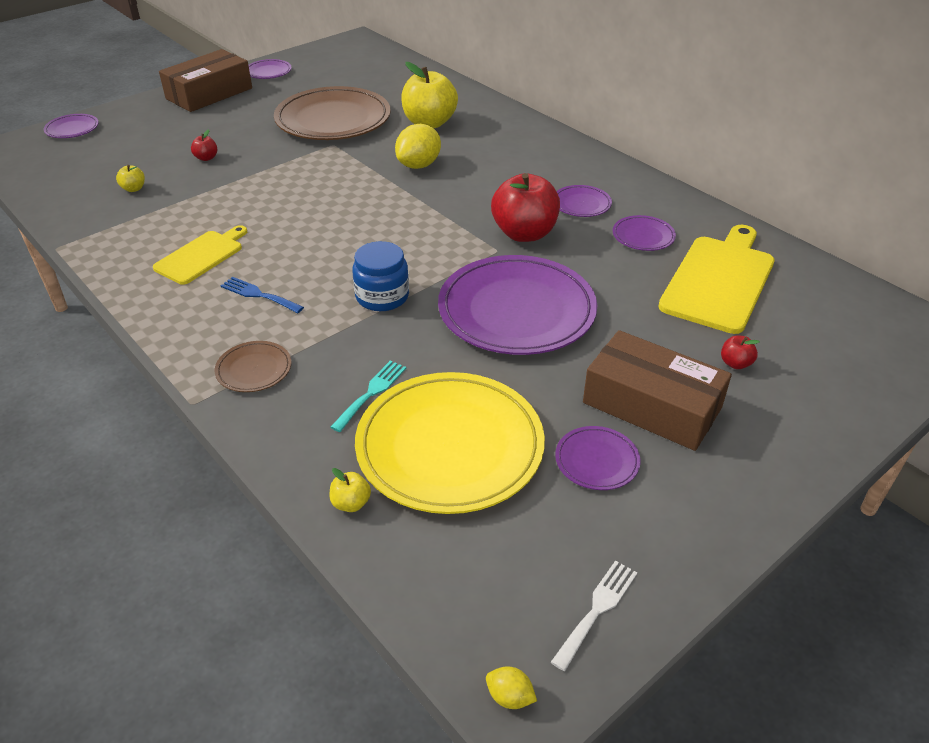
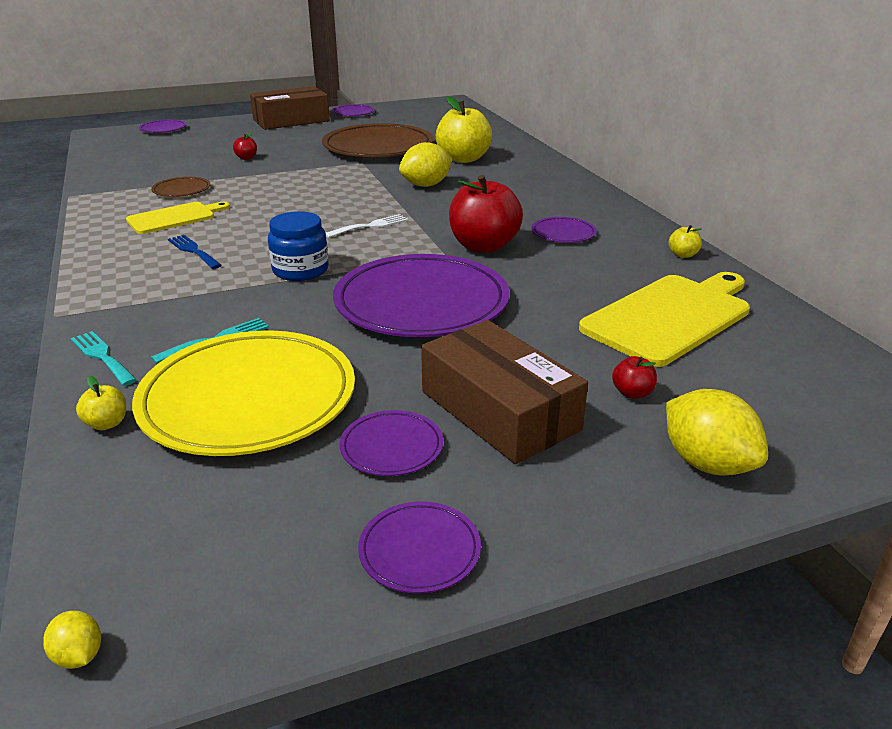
camera: 20 degrees right, 10 degrees down
(134, 189) = (169, 169): yellow apple -> yellow apple (683, 255)
(254, 369) = (132, 302): brown plate -> brown plate (181, 190)
(282, 437) = (102, 356): none -> turquoise fork
(597, 609) = (261, 594): white fork -> white fork (370, 226)
(643, 236) = (610, 267): purple plate -> purple plate (419, 550)
(819, 413) = (707, 463): none -> yellow lemon

